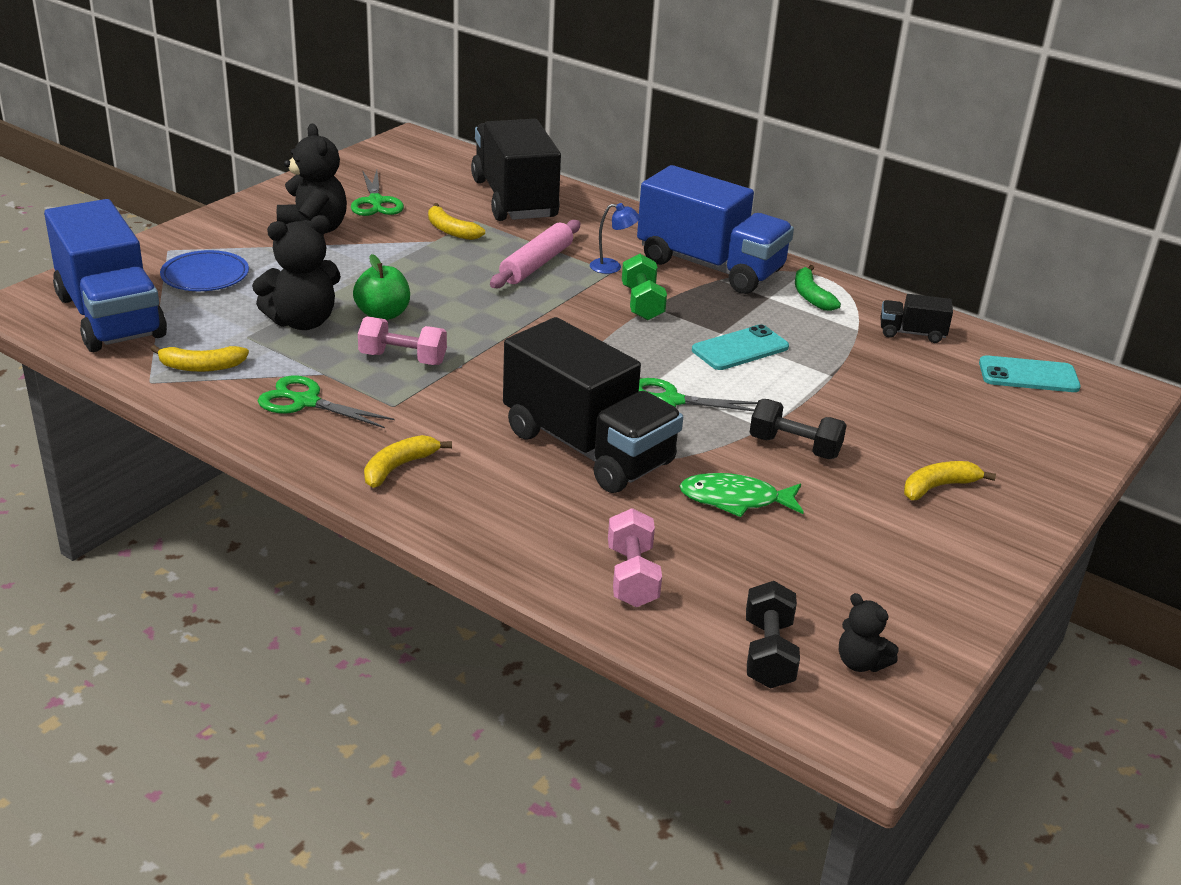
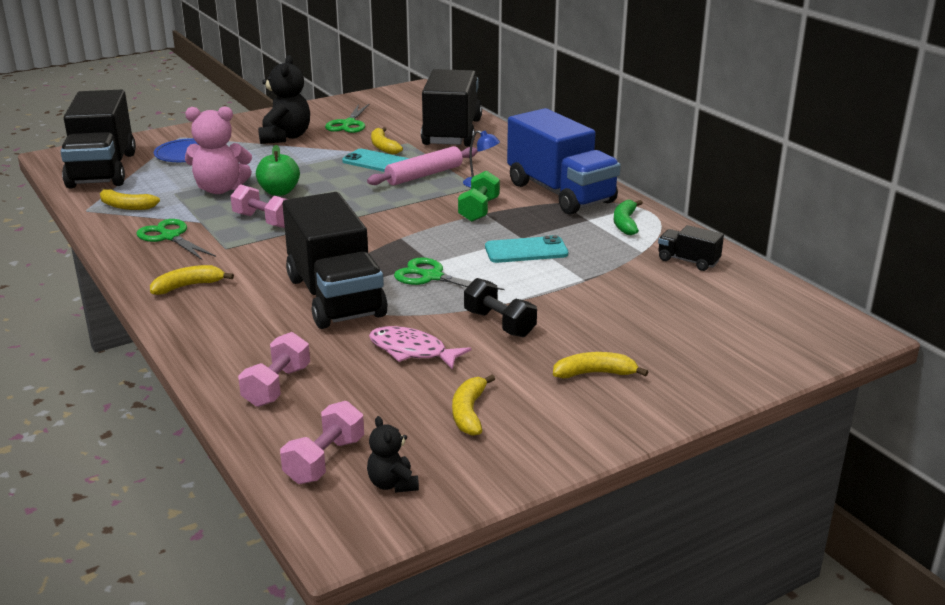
camera: 25 degrees right, 5 degrees down
(110, 316) = (102, 170): blue truck -> black truck
(302, 322) = (220, 189): black teddy bear -> pink teddy bear
(735, 500) = (412, 351): green fish -> pink fish
(768, 653) = (325, 460): black dumbbell -> pink dumbbell
(859, 561) = (469, 412): none -> yellow banana
(1028, 375) = (767, 307): turquoise phone -> turquoise phone (377, 162)

